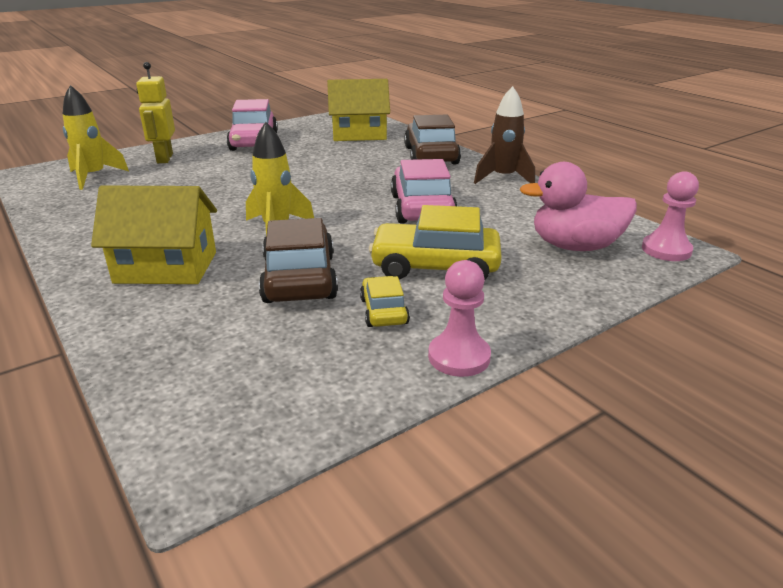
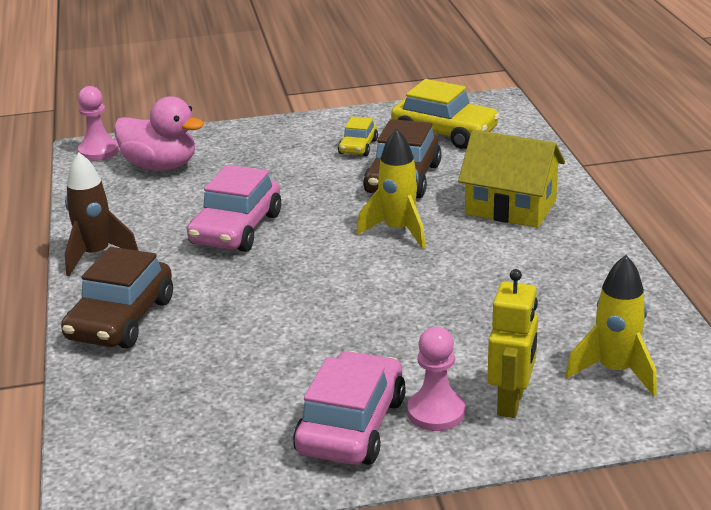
camera: 155 degrees left, 0 degrees up
(359, 134) = (161, 409): yellow house -> none
(435, 266) = (290, 170): yellow car -> yellow car (444, 133)
(459, 357) = (336, 118): pink pawn -> pink pawn (436, 412)

